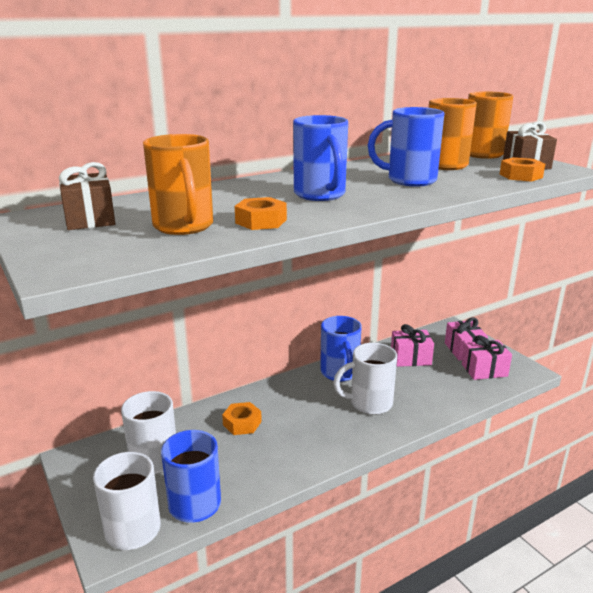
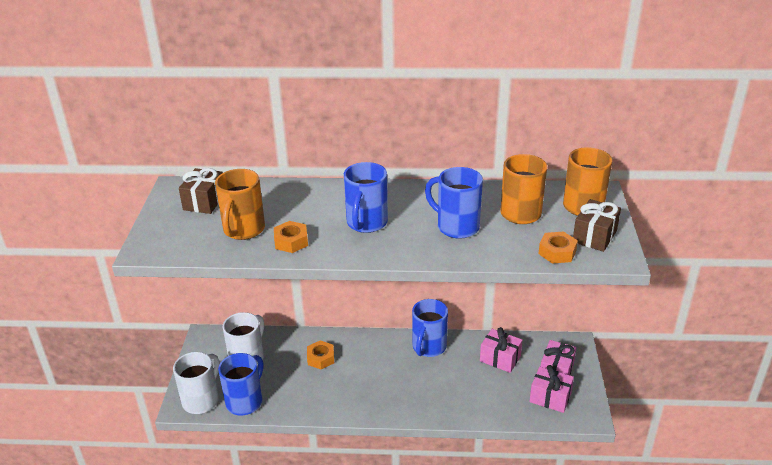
camera: 35 degrees right, 10 degrees up
(369, 403) = (422, 384): white mug -> none

